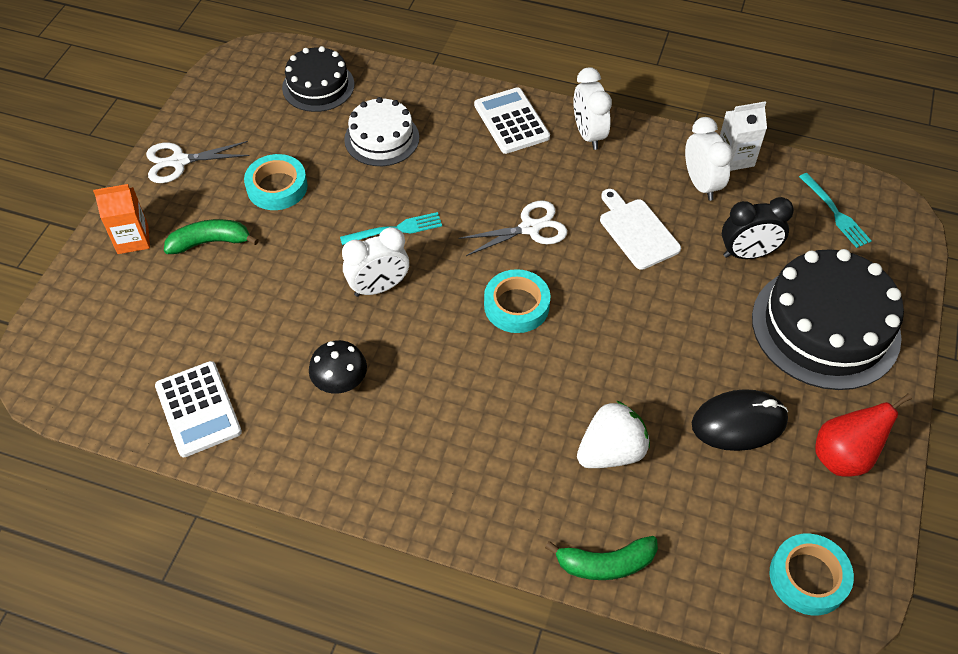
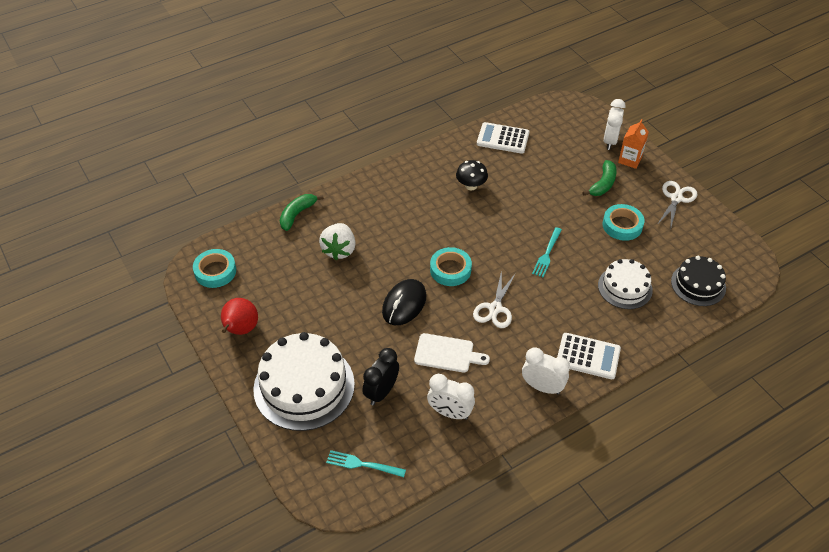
camera: 130 degrees right, 5 degrees down
(379, 287) = (513, 227): white clock -> white clock (610, 141)
(735, 158) = (453, 449): white carton -> none
(739, 423) = (299, 305): black mouse -> black mouse (404, 304)
(825, 327) = (304, 386): black cake -> white cake

